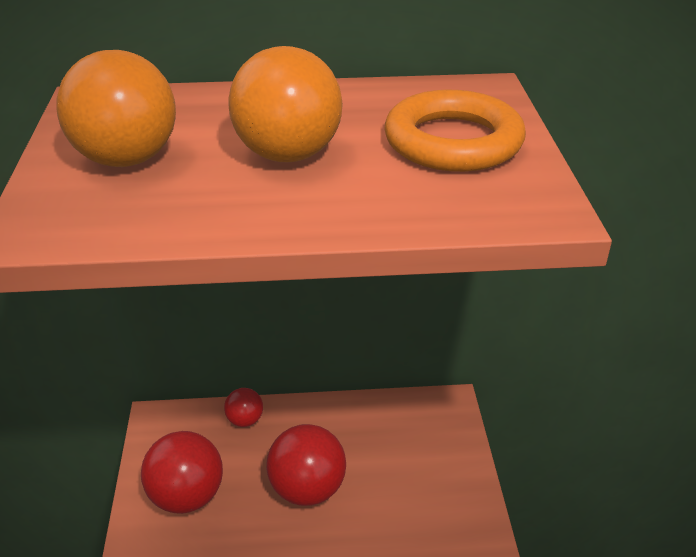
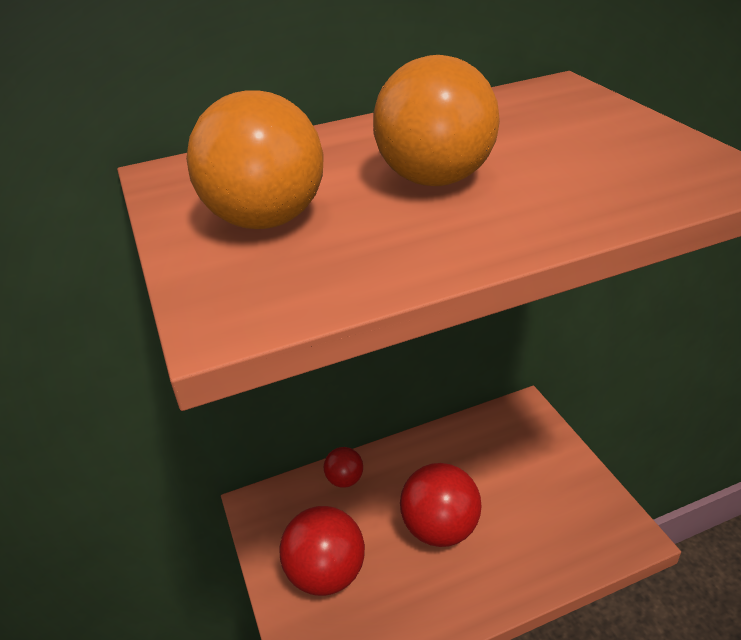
camera: 15 degrees left, 0 degrees up
(453, 142) = (582, 135): orange ring -> none

